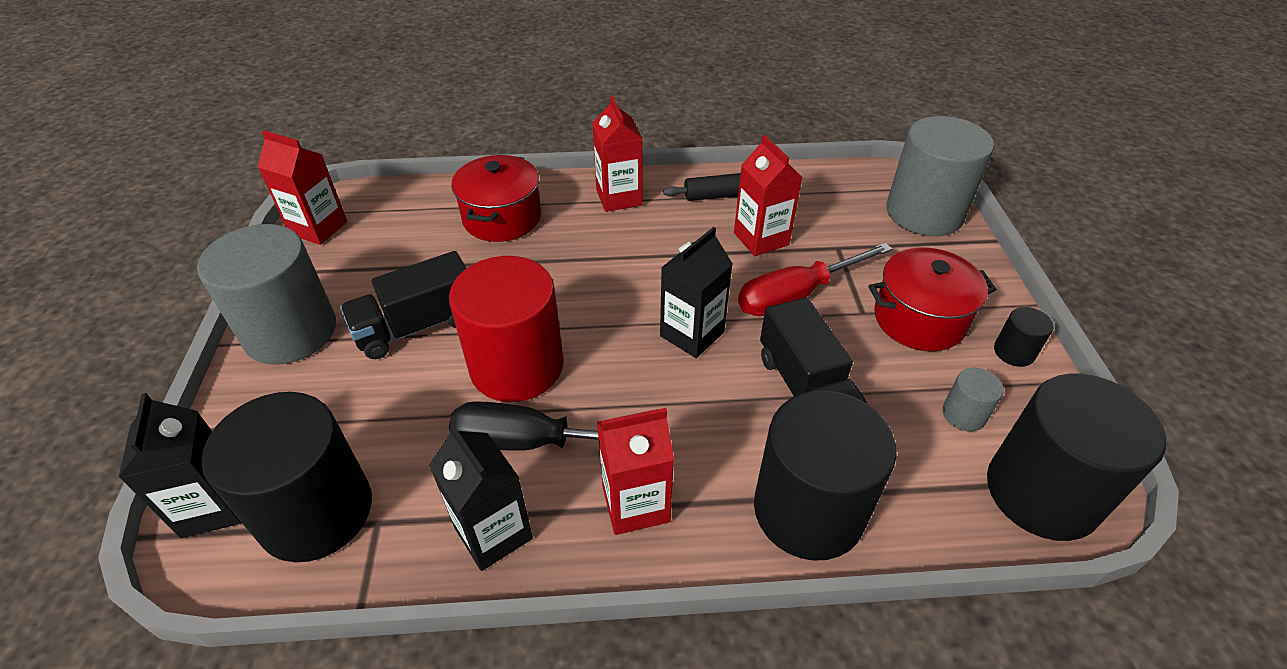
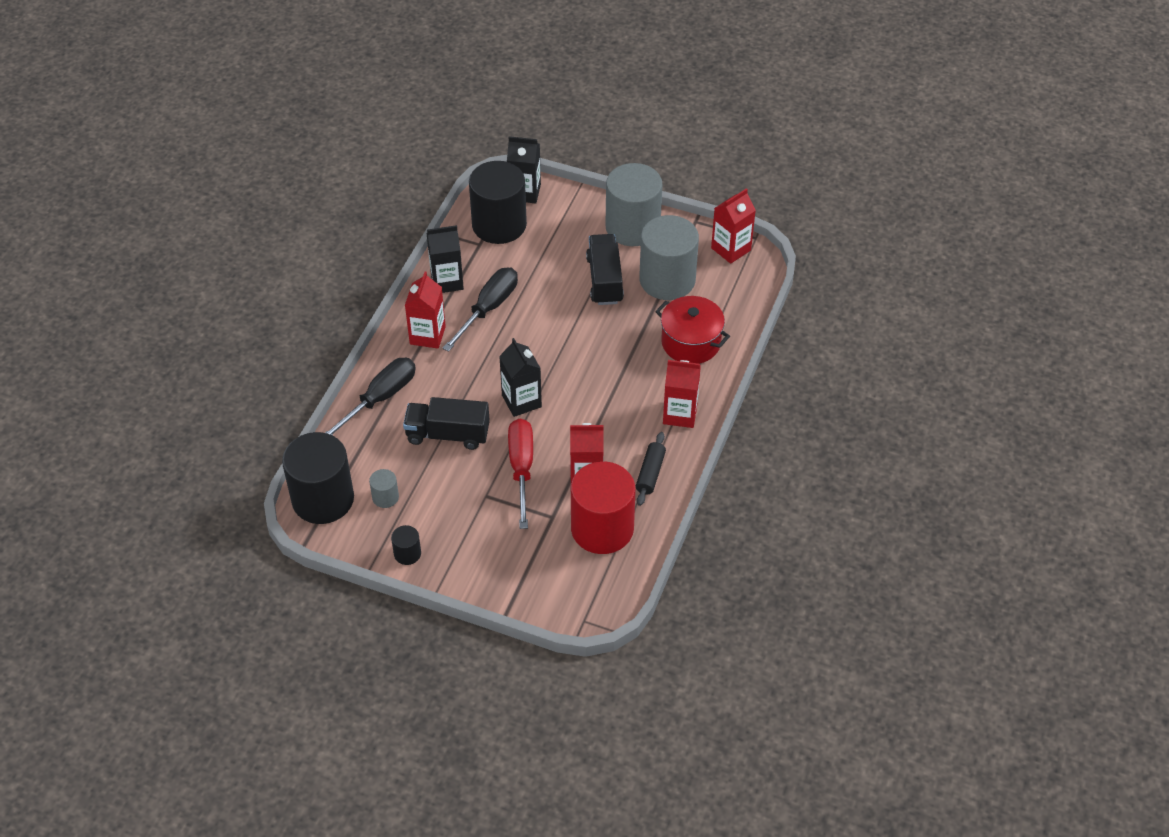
camera: 115 degrees right, 5 degrees up
(517, 366) = (545, 315): red cylinder -> red cylinder (602, 528)
(808, 510) = (380, 398): black cylinder -> black screwdriver
(919, 319) = (462, 521): red pot -> none
(924, 213) = (557, 593): grey cylinder -> grey cylinder (667, 280)

